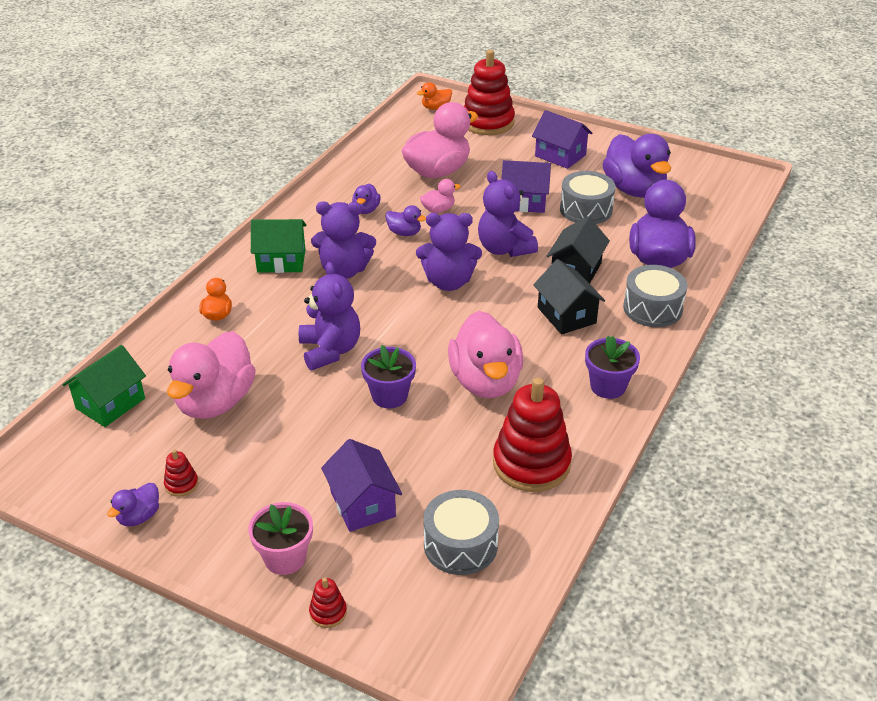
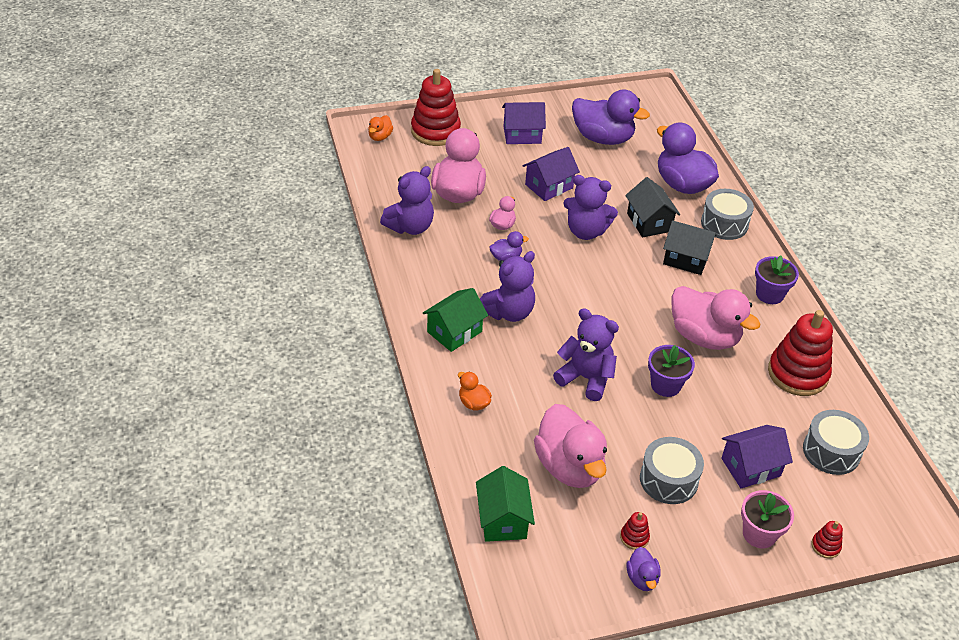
camera: 45 degrees left, 5 degrees up
(362, 504) = (750, 467): purple house -> purple house turned 45 degrees counterclockwise
(366, 210) = (453, 254): purple duck -> none
(448, 282) = (586, 278): purple teddy bear -> purple teddy bear (410, 227)
(586, 209) = (594, 171): grey drum -> grey drum (668, 480)

